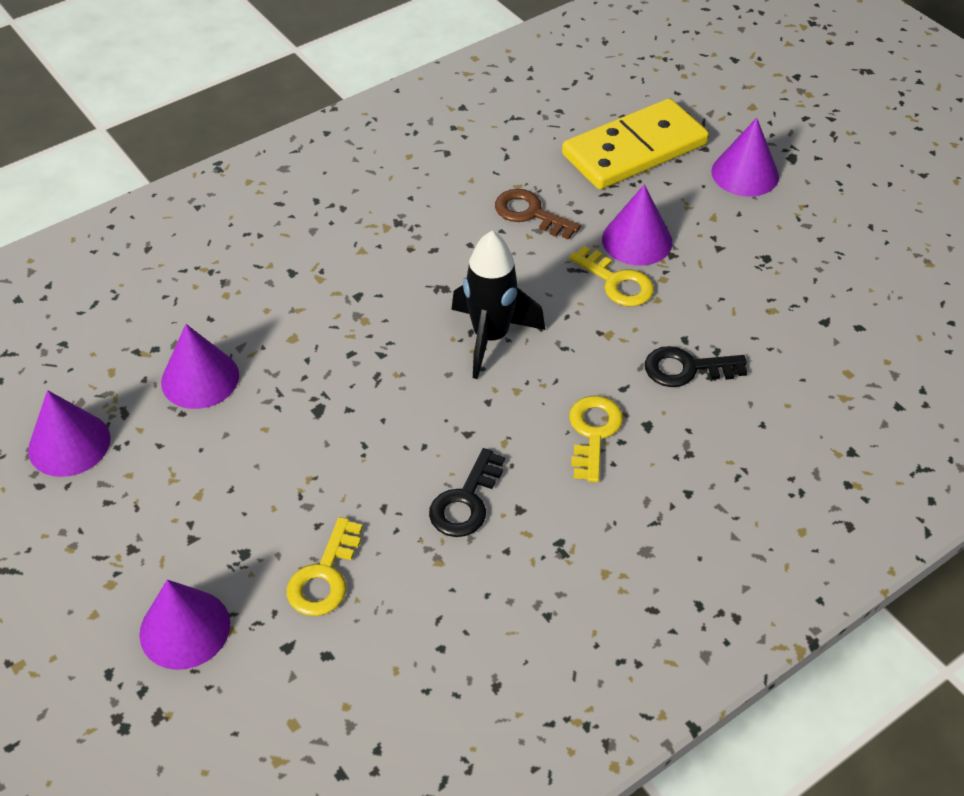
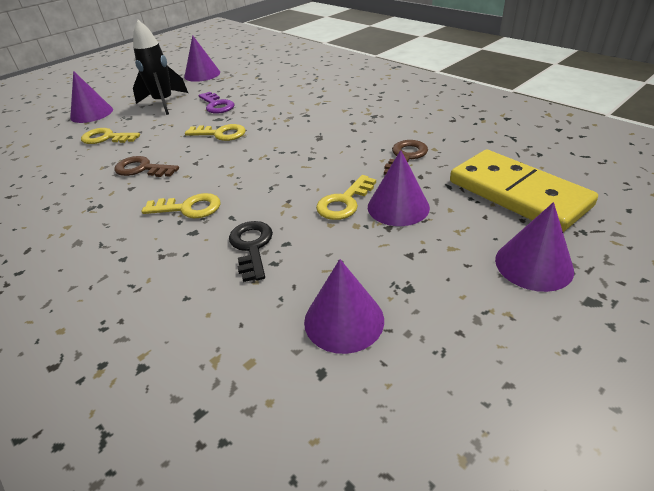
camera: 85 degrees right, 10 degrees down
(200, 378) = (240, 90): purple cone -> purple cone (344, 320)
(257, 412) = (217, 105): none -> purple key
(381, 404) = (221, 134): none -> yellow key
(465, 501) = (142, 169): black key -> brown key
(491, 337) = (277, 159): black rocket -> black rocket (164, 103)

